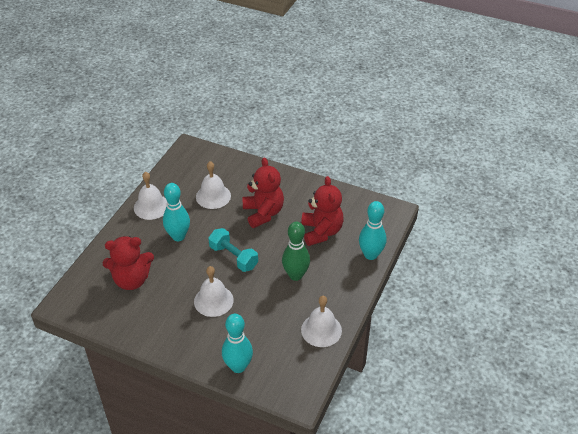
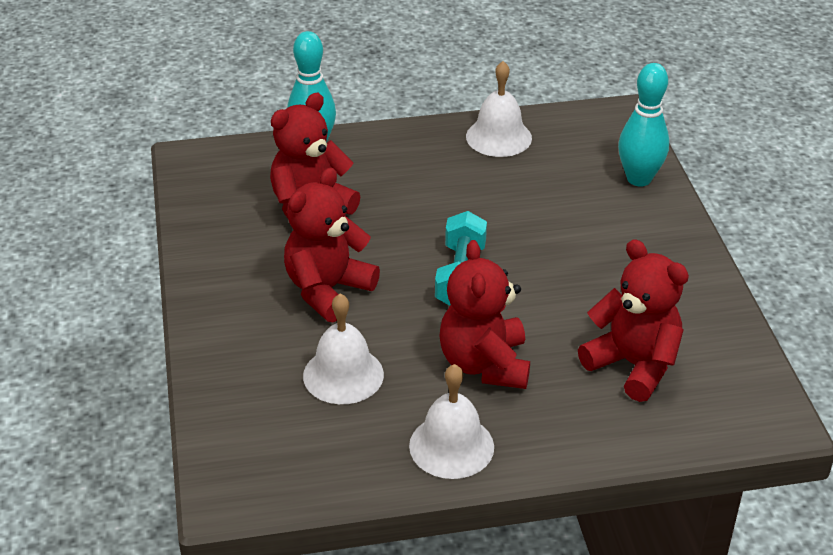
camera: 125 degrees left, 5 degrees down
(178, 236) = (484, 364): turquoise bowling pin -> red teddy bear
(213, 300) = (565, 253): white bell -> none
(295, 275) = (428, 197): green bowling pin -> none

